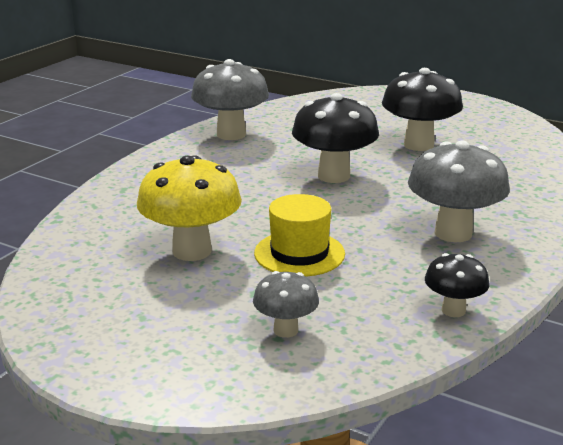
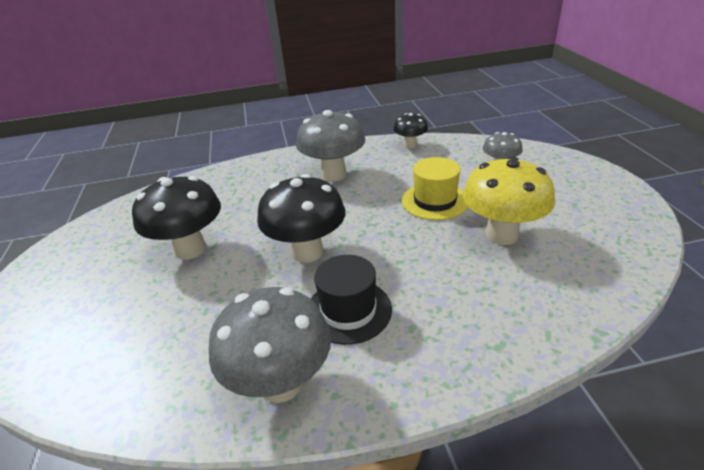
camera: 130 degrees left, 10 degrees up
(244, 165) = (348, 310): none -> black hat

